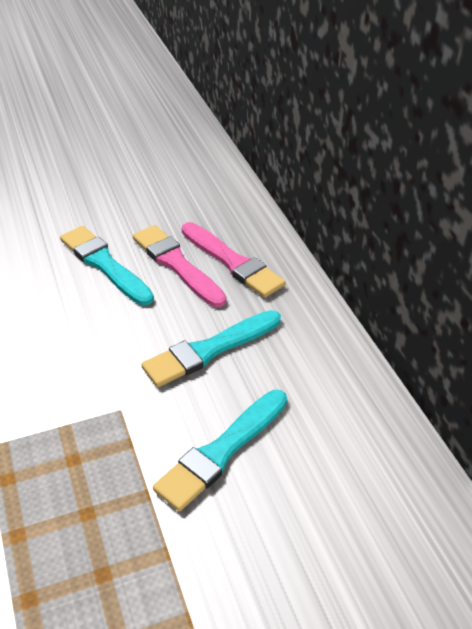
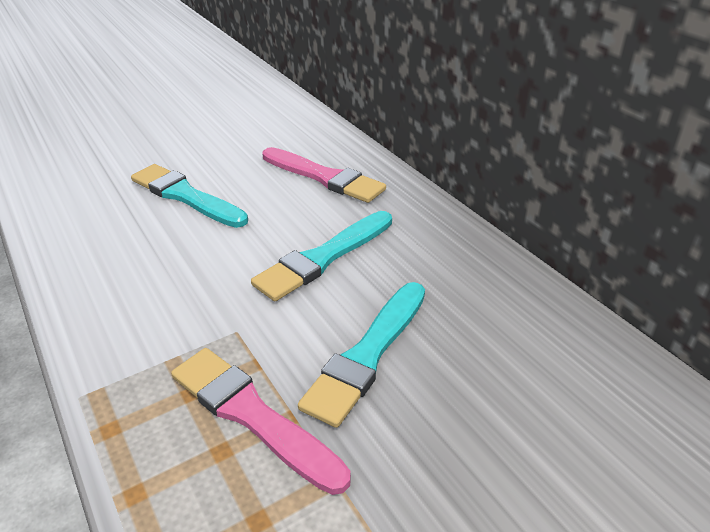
camera: 10 degrees left, 5 degrees down
(176, 264) = (265, 186): pink brush -> pink brush (252, 415)

